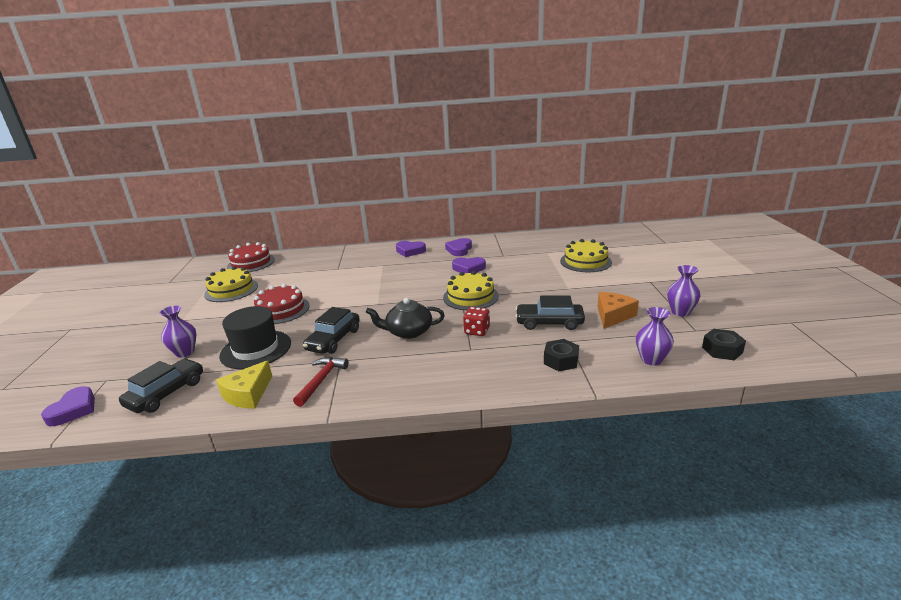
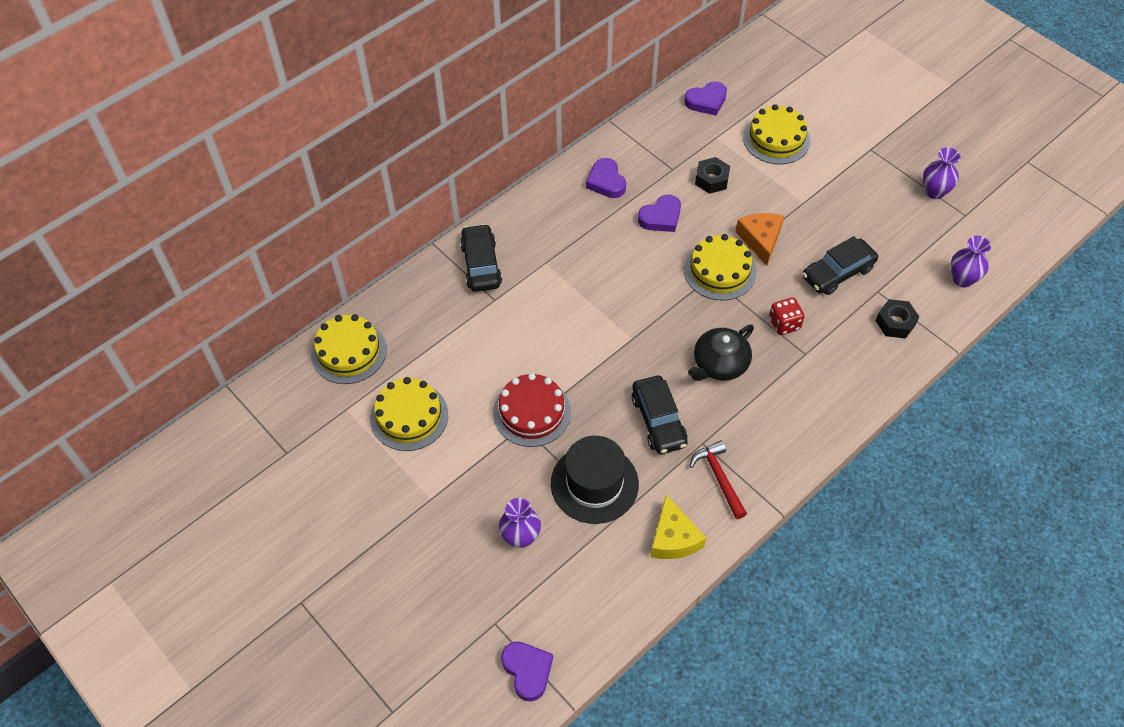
camera: 40 degrees left, 30 degrees up
(166, 393) = (591, 591): black car -> black car (481, 264)
(251, 263) = (349, 352): red cake -> yellow cake
(410, 251) = (545, 215): purple heart -> purple heart (706, 101)
(613, 316) = (883, 229): orange cheese -> orange cheese (760, 240)
(722, 350) = (1003, 234): black nut -> black nut (711, 180)

